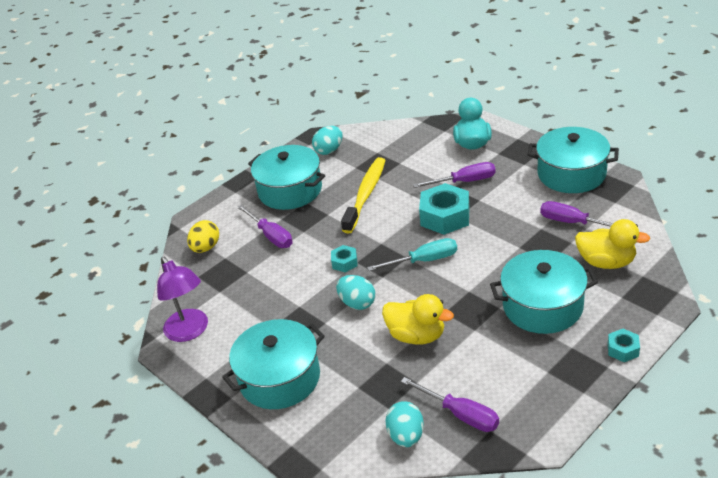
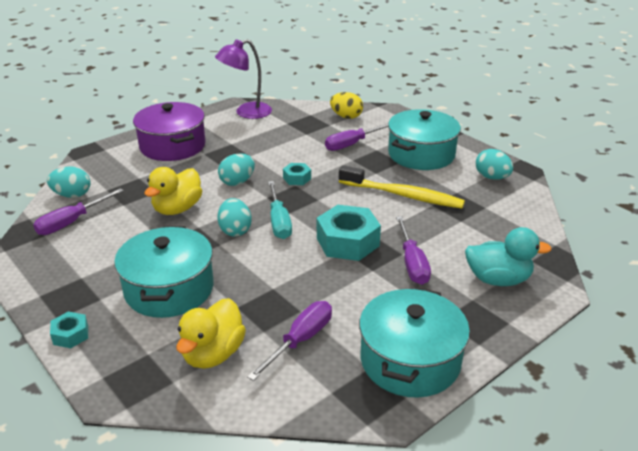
camera: 90 degrees right, 5 degrees down
(280, 378) = (172, 146): turquoise pot -> purple pot
(445, 285) = (235, 230): none -> turquoise egg

